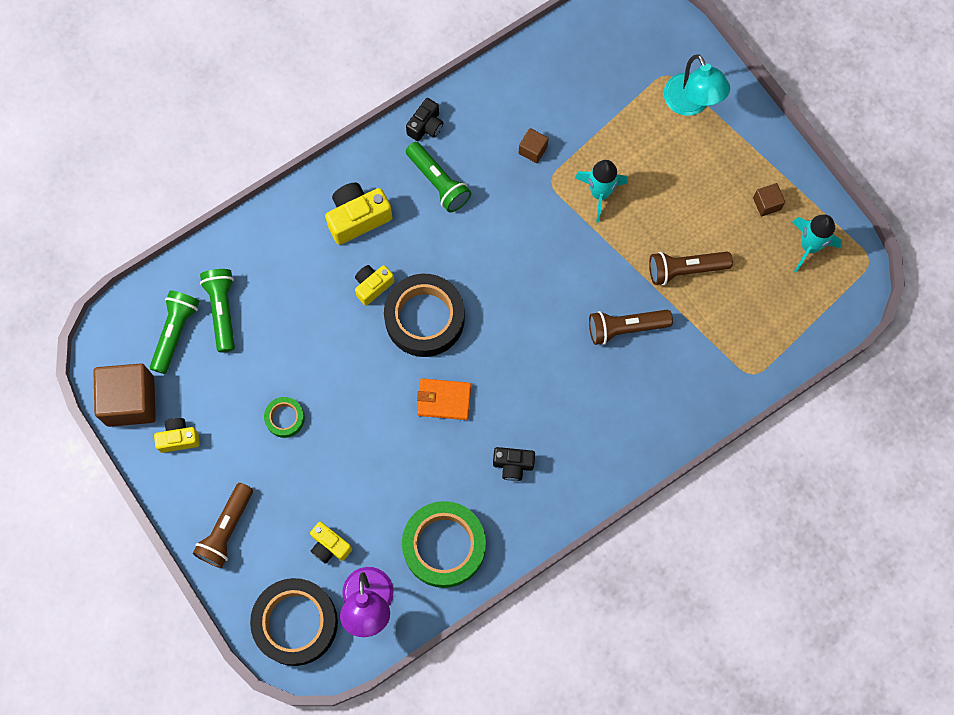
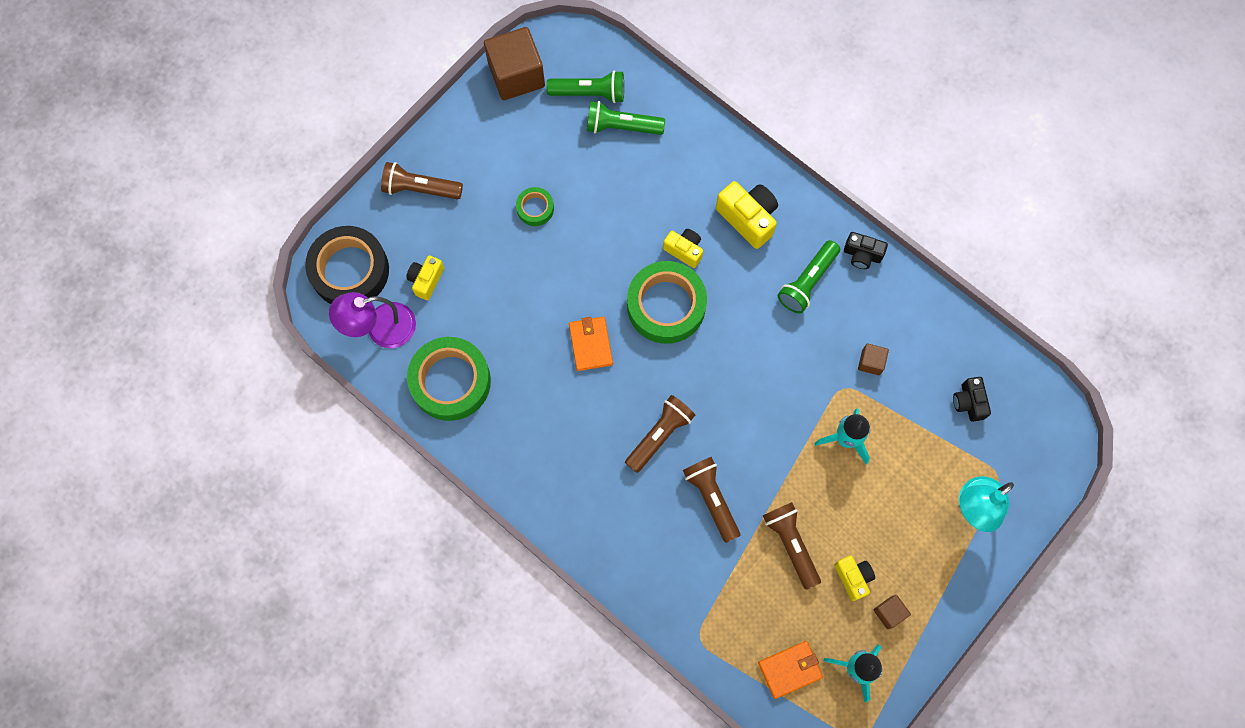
camera: 75 degrees right, 0 degrees up
(178, 438) = (493, 125): yellow camera -> yellow camera (853, 577)
(222, 311) = (621, 126): green flashlight -> green flashlight turned 150 degrees counterclockwise
(424, 318) = (666, 305): black tape -> green tape
(513, 465) = (544, 425): black camera -> black camera (968, 402)
(552, 359) = (659, 435): none -> brown flashlight
(797, 303) = (790, 669): none -> orange wallet

